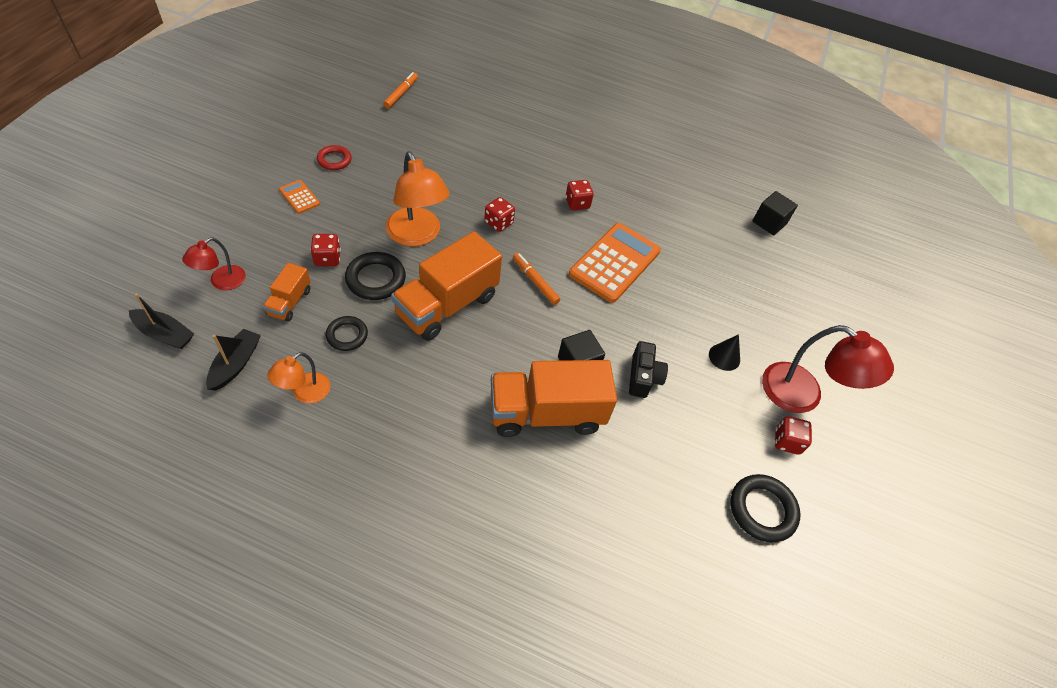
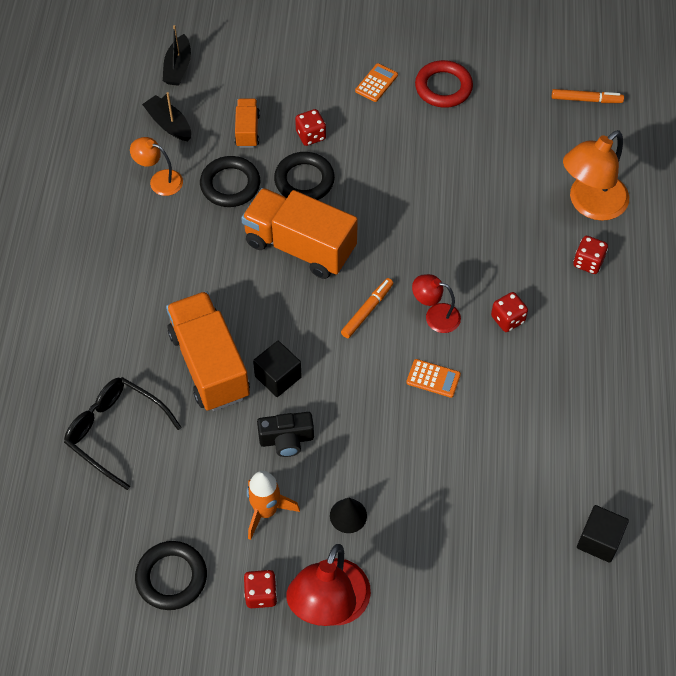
camera: 80 degrees right, 5 degrees up
(222, 282) = (247, 76): red lamp -> red lamp (435, 316)
(236, 364) = (169, 124): black boat -> black boat turned 135 degrees counterclockwise
(289, 302) = (247, 130): orange truck -> orange truck turned 90 degrees clockwise
(334, 160) = (443, 87): red ring -> red ring, size x1.54
(347, 335) = (230, 185): black ring -> black ring, size x1.54
(417, 235) = (377, 192): orange lamp -> orange lamp (590, 204)
(498, 223) = (434, 254): red dice -> red dice (588, 262)
(595, 519) = (115, 432): none -> black glasses
(614, 263) = (433, 378): orange calculator -> orange calculator, size x0.45
(709, 414) = (266, 511): none -> orange rocket

